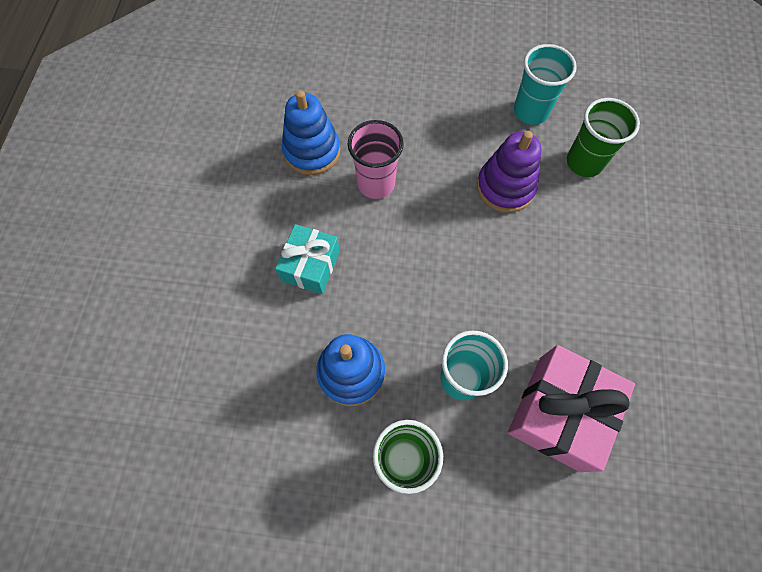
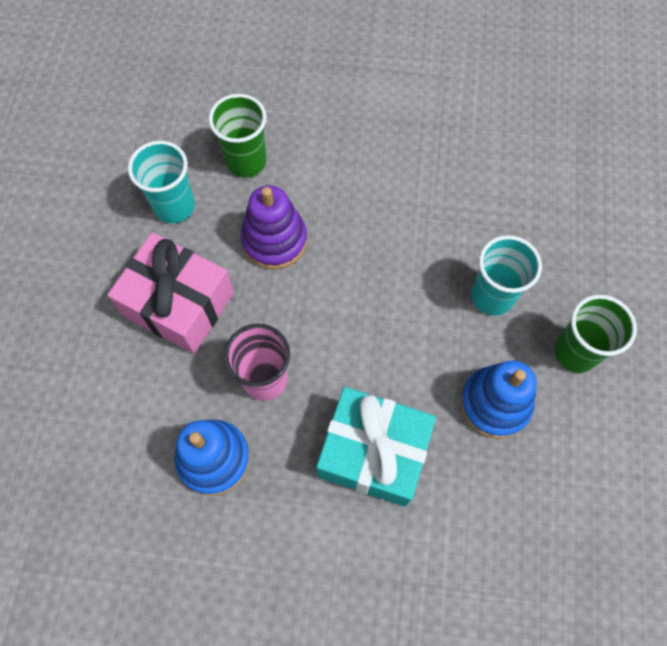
camera: 90 degrees left, 0 degrees up
(310, 265) = (373, 452): turquoise gift -> turquoise gift, size x1.57
(559, 412) = (516, 214): pink gift -> pink gift (179, 304)

